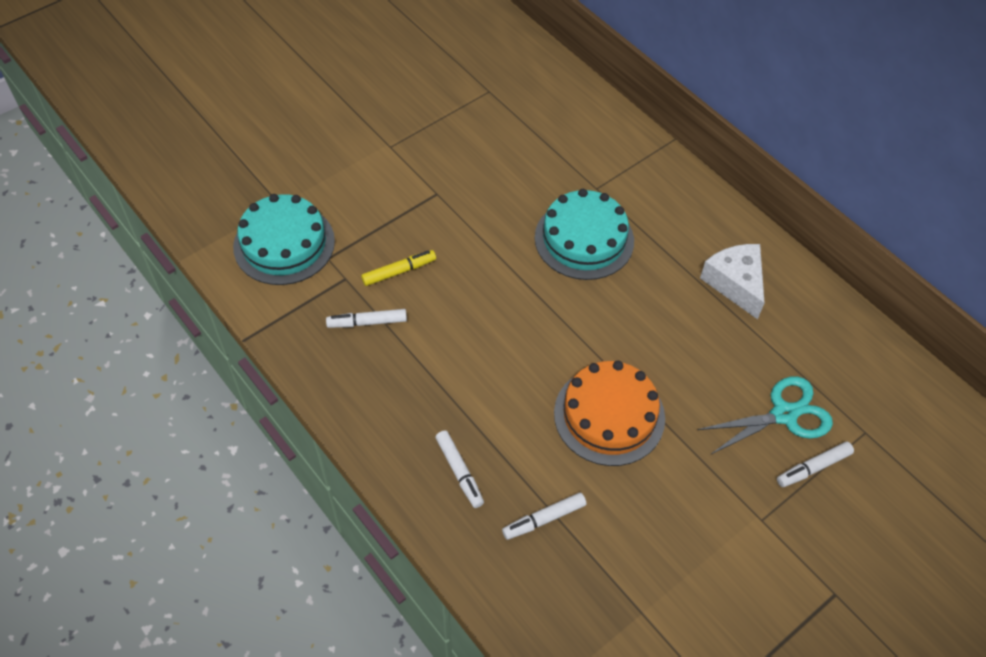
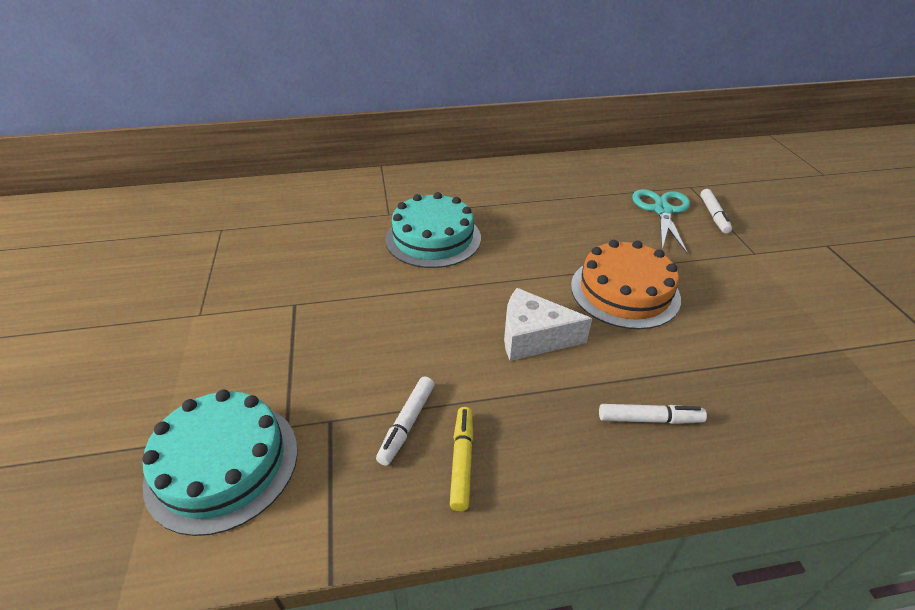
camera: 60 degrees left, 15 degrees down
(399, 271) = (362, 369): yellow marker -> yellow marker (462, 461)
(544, 519) = (727, 375): white marker -> none
(735, 283) = (534, 189): white cheese -> white cheese (533, 337)

